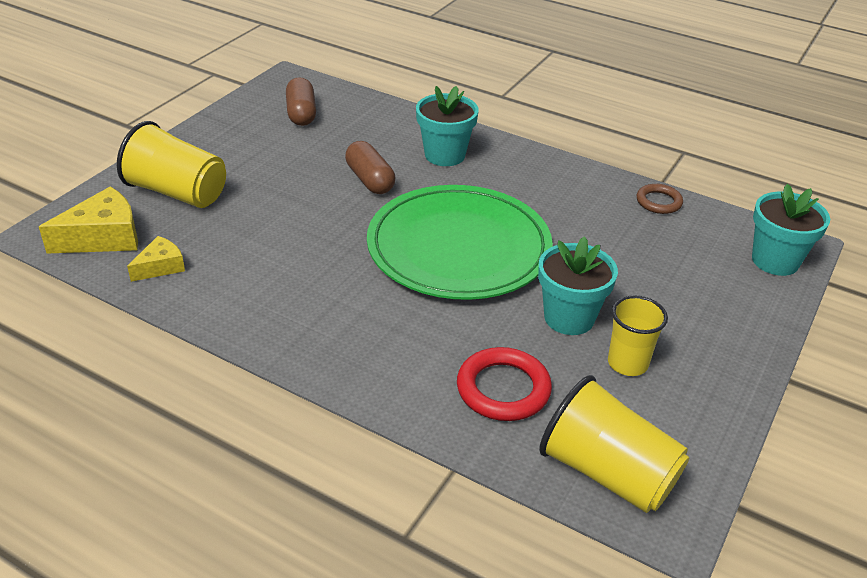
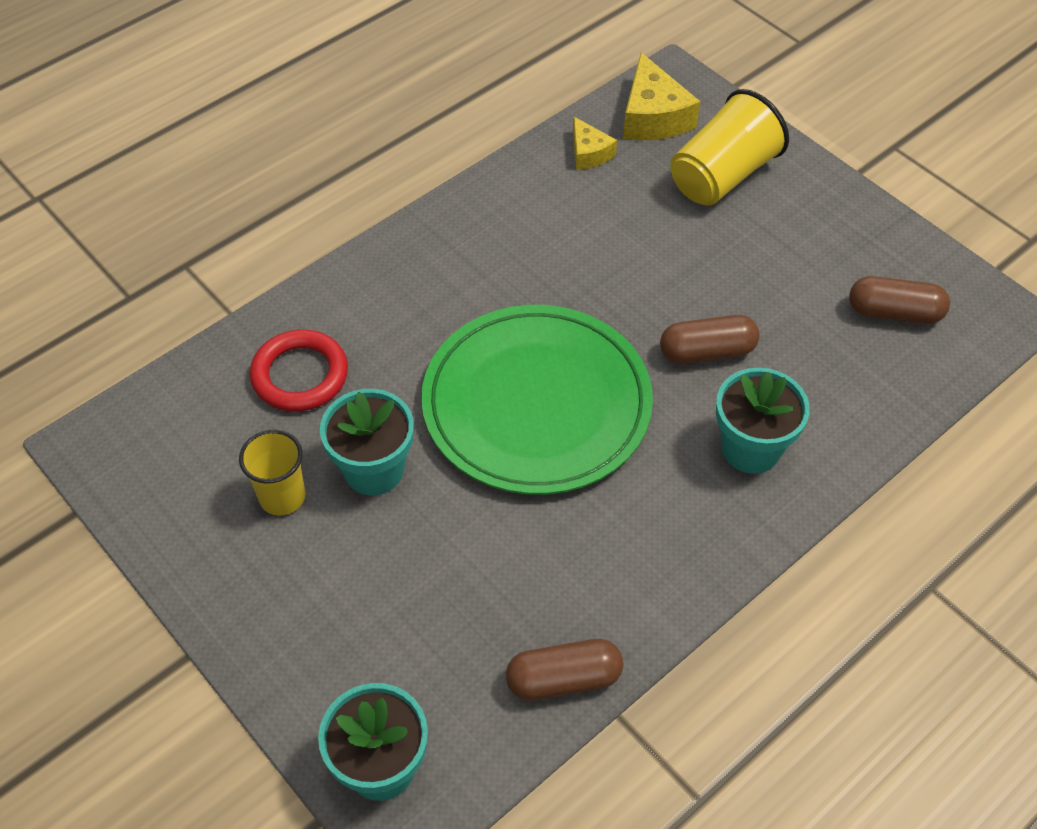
camera: 110 degrees right, 15 degrees up
(607, 473) = (162, 420): yellow cup -> none
(658, 202) = (564, 679): brown ring -> brown capsule

